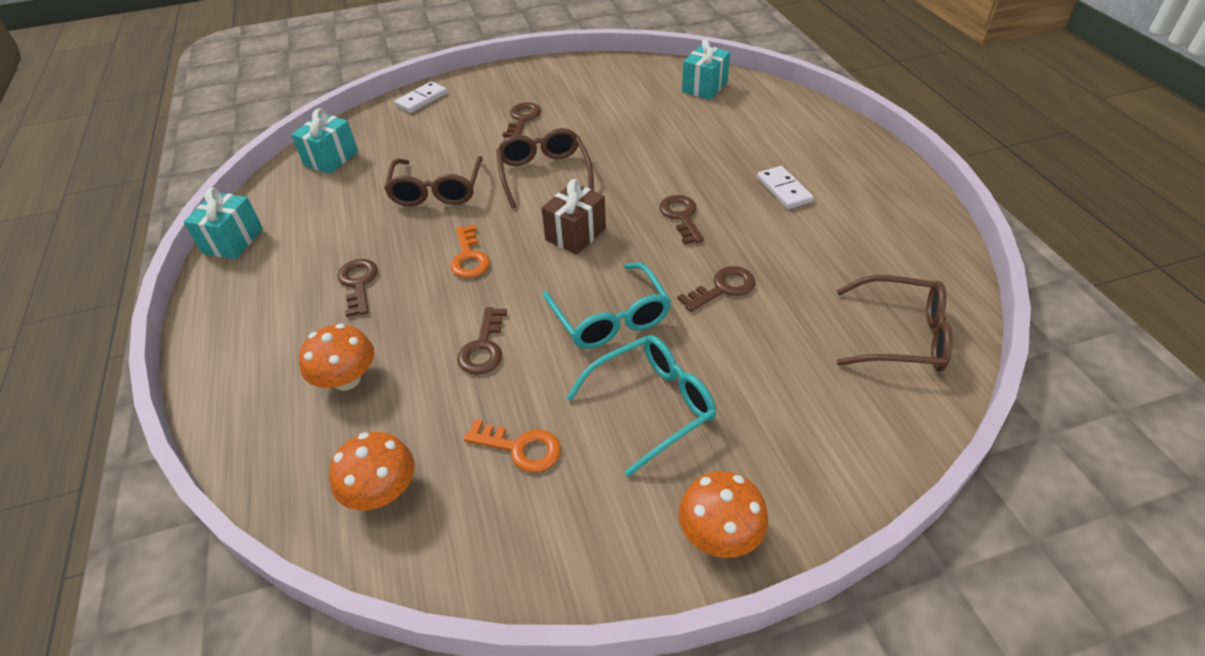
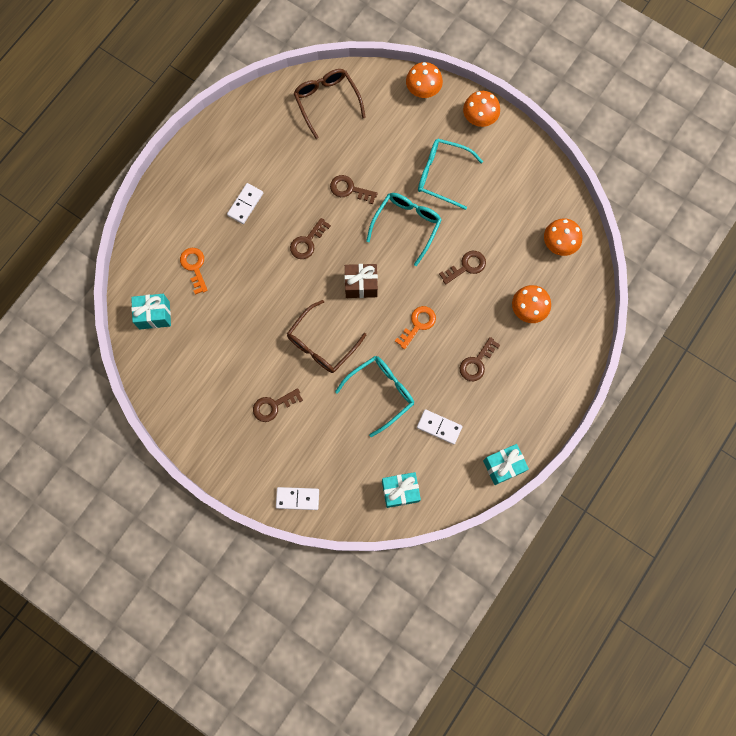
camera: 130 degrees left, 30 degrees up
(342, 214) = (439, 427): none -> white domino
(437, 190) = (381, 393): brown glasses -> turquoise glasses
(520, 448) = (501, 209): orange key -> orange key (194, 267)
(845, 479) = (423, 89): none -> orange mushroom

